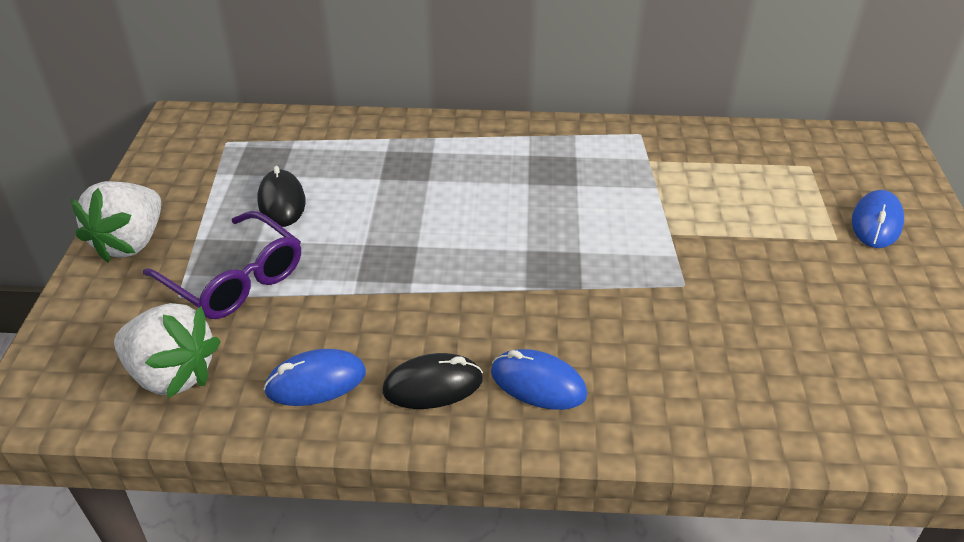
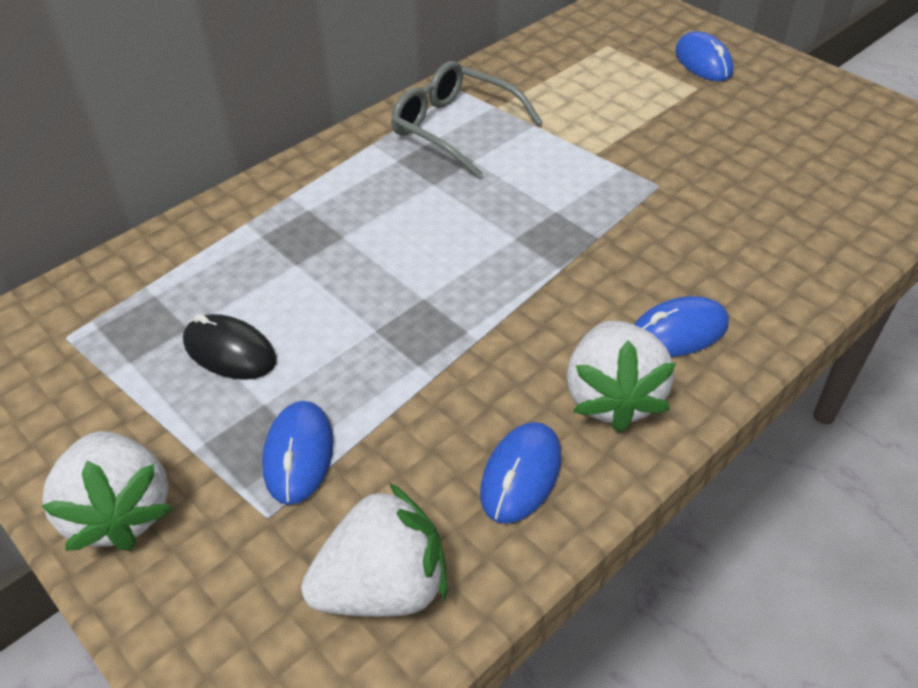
camera: 45 degrees left, 5 degrees up
(234, 279) = (299, 455): purple glasses -> blue mouse
(433, 385) = (612, 397): black mouse -> white strawberry
(597, 158) = (455, 129): none -> grey glasses

